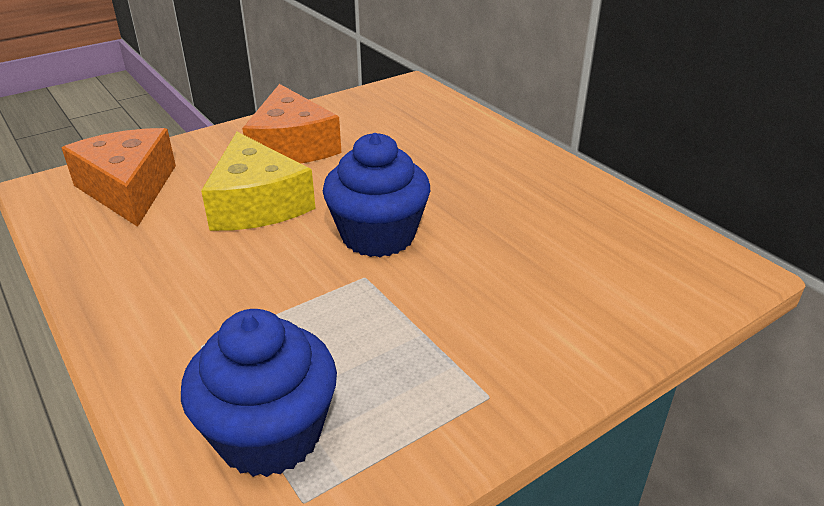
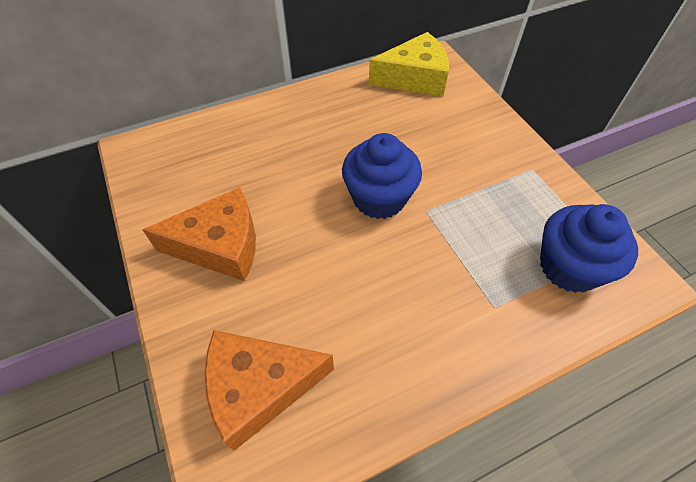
camera: 80 degrees left, 20 degrees up
(257, 203) = (316, 273): yellow cheese -> yellow cheese (414, 78)

